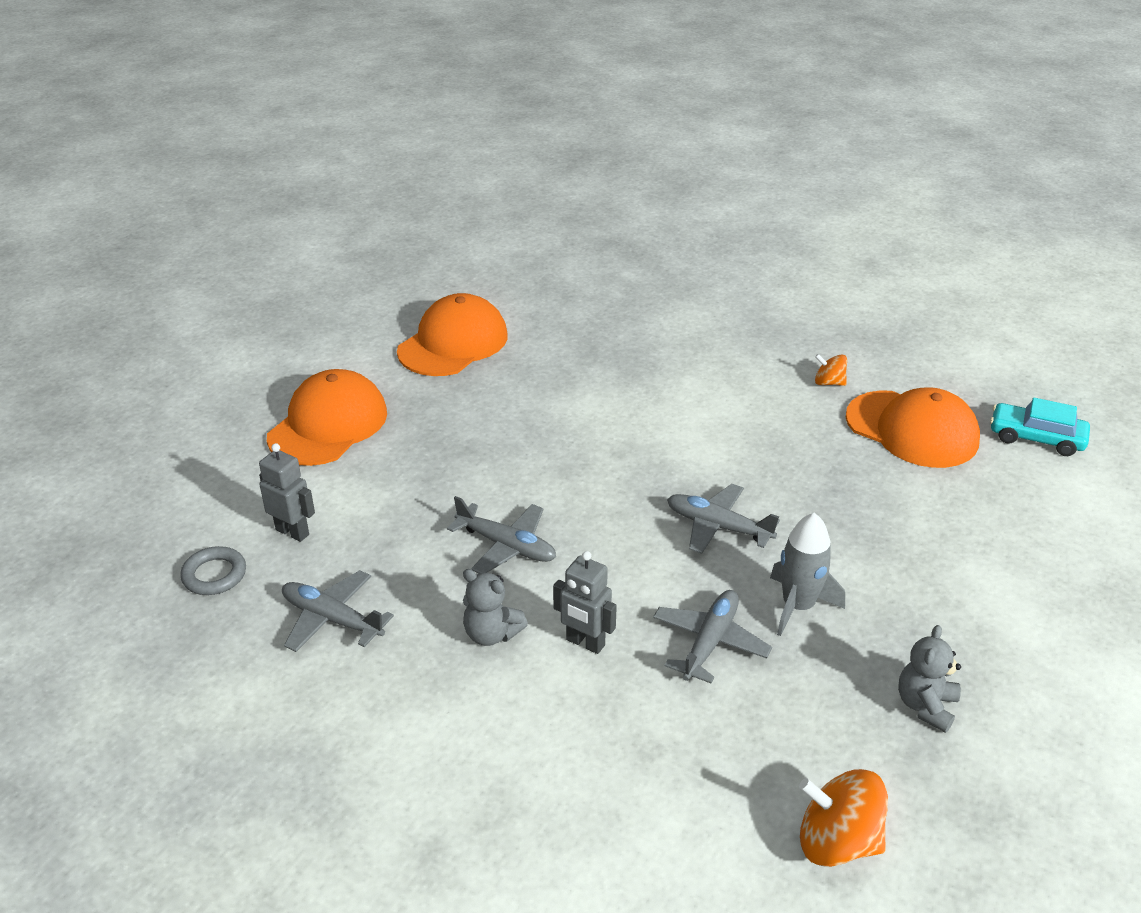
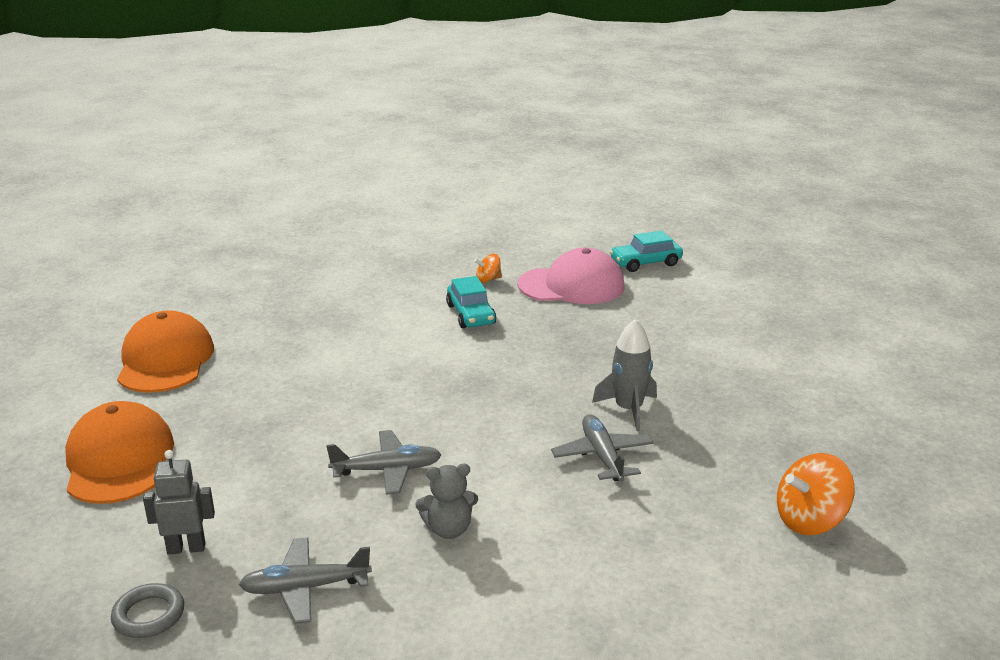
camera: 40 degrees left, 10 degrees down
(585, 643) = (522, 499): grey robot -> none
(717, 526) = (522, 389): grey plane -> none
(764, 416) = (471, 314): none -> turquoise car
(912, 429) = (571, 286): orange cap -> pink cap
(925, 706) = (763, 425): grey teddy bear -> none

